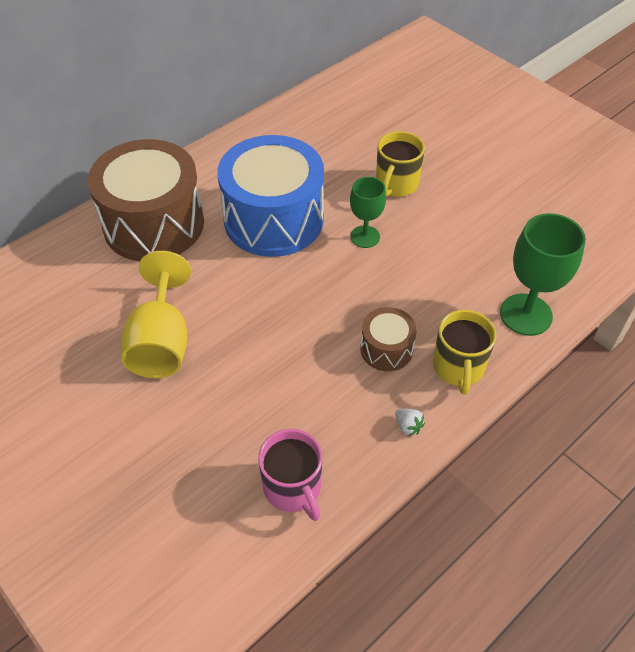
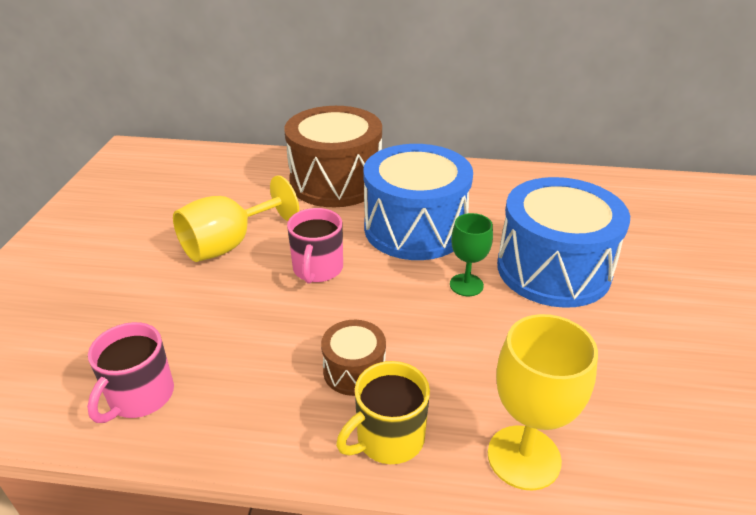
camera: 50 degrees right, 15 degrees down
(258, 305) = (317, 269): none -> pink mug
(396, 184) = (553, 269): yellow mug -> blue drum
(408, 426) = (276, 439): white strawberry -> none
(526, 314) = (524, 457): green goblet -> yellow goblet

